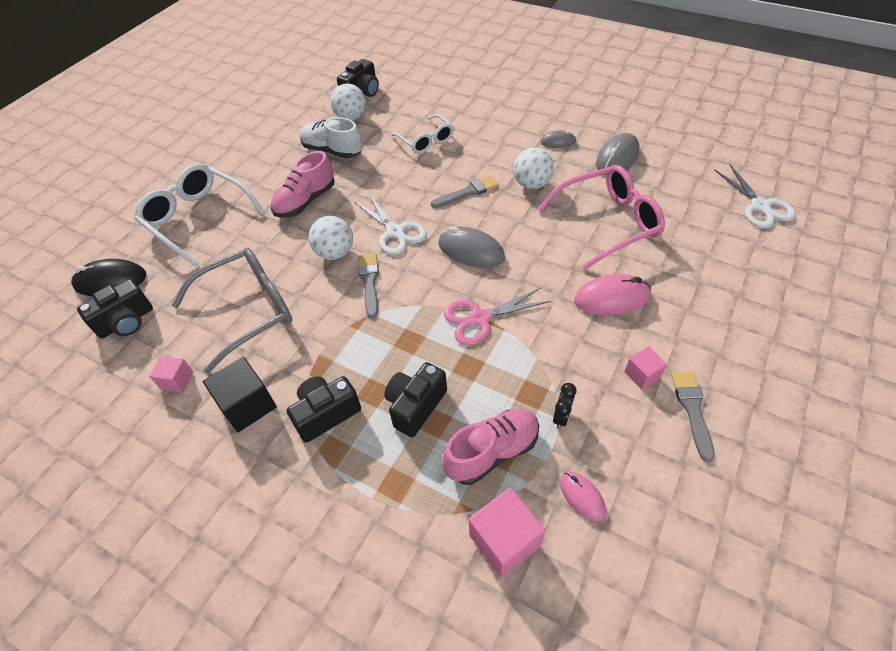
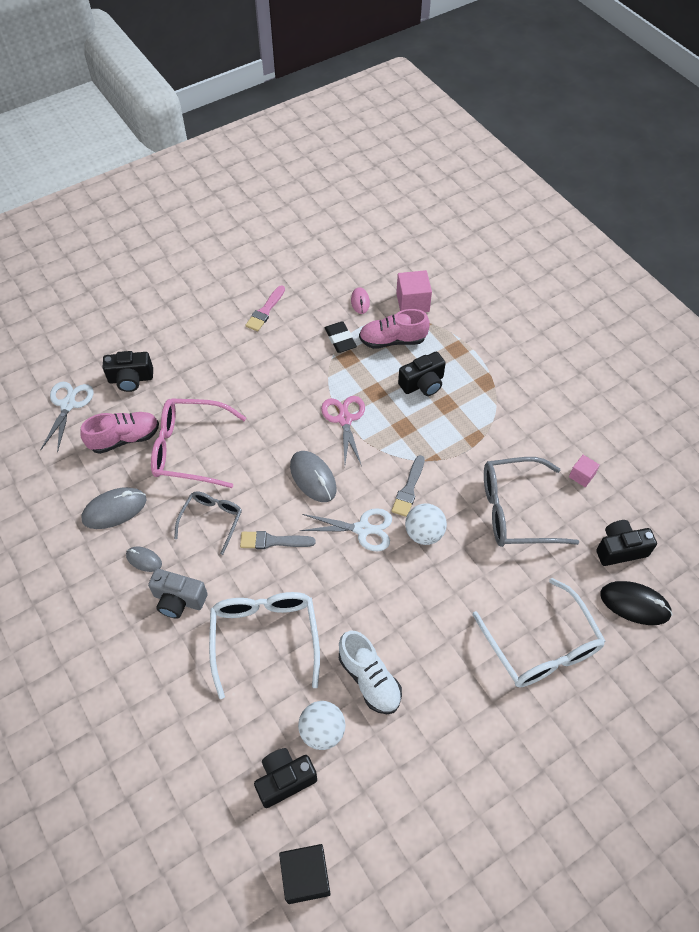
camera: 155 degrees left, 5 degrees up
(247, 405) = (533, 434): black cube -> black cube (306, 876)
(305, 201) = (427, 613): pink shoe -> pink shoe (124, 438)
(326, 414) = (482, 405): black camera -> black camera (131, 379)
(395, 232) = (362, 529): white scissors -> white scissors turned 105 degrees clockwise
(426, 140) = (265, 637): white glasses -> white glasses, size x1.67
(480, 318) = (345, 419): pink scissors -> pink scissors turned 105 degrees counterclockwise
(507, 133) = (179, 600): none -> grey camera
(532, 184) = (212, 520): white ball -> grey glasses
(561, 417) = (340, 339): black clock -> black eraser
(611, 298) = (246, 391): pink mouse -> none
(642, 374) = (274, 339): pink cube -> none
(692, 409) = (265, 311): grey brush -> pink brush

